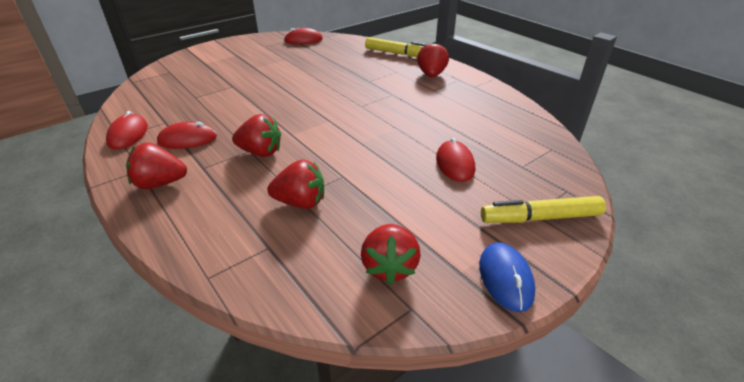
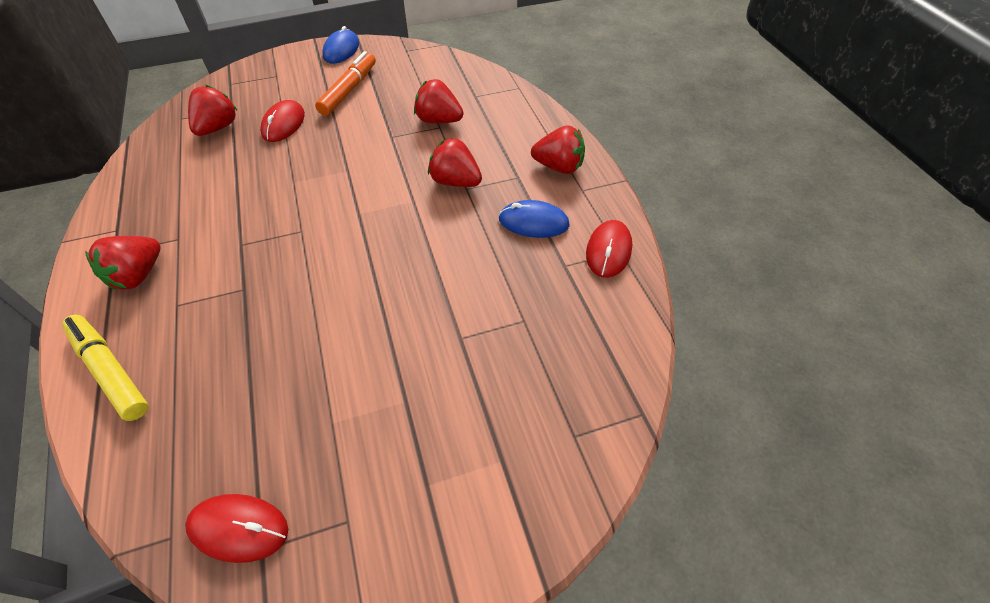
camera: 160 degrees left, 15 degrees up
(187, 139) = (533, 222): red mouse -> blue mouse
(389, 267) = (403, 68): red strawberry -> red strawberry (218, 128)
(429, 215) = (349, 90): none -> orange marker
(540, 218) = (276, 72): yellow marker -> none

